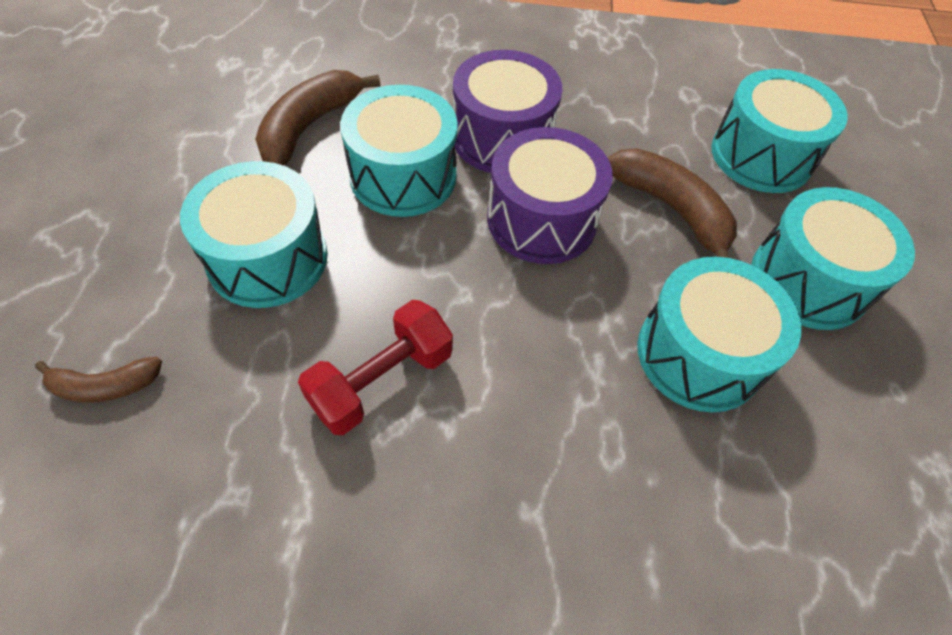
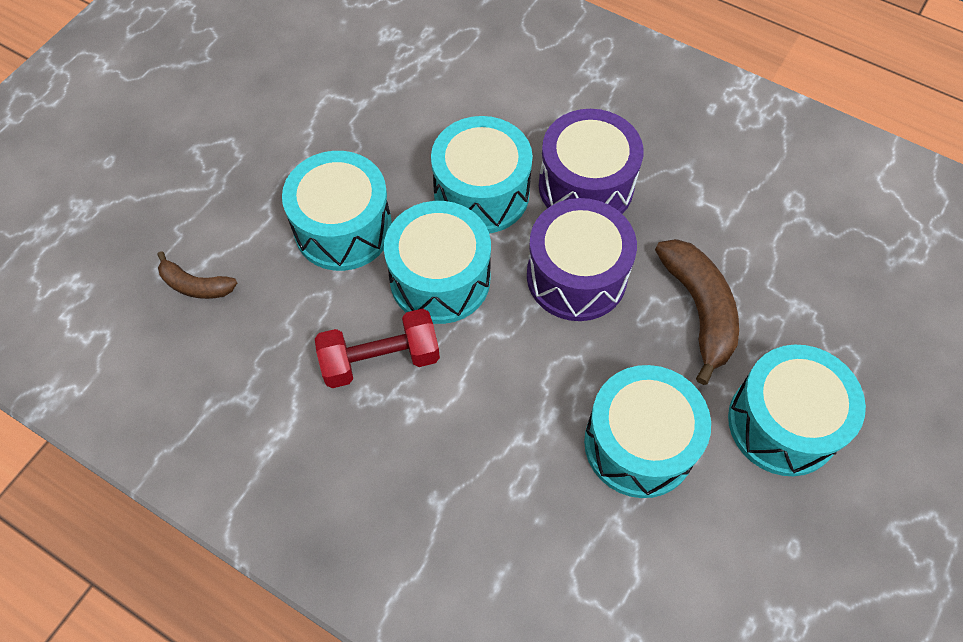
camera: 30 degrees right, 5 degrees up
(309, 126) = (427, 119): brown banana -> none
(761, 155) = (824, 290): turquoise drum -> turquoise drum (440, 279)

